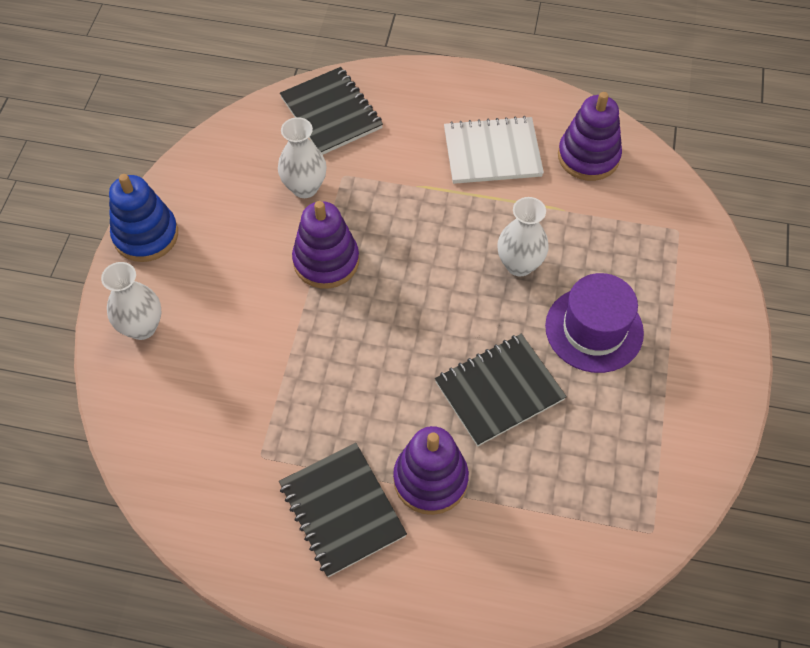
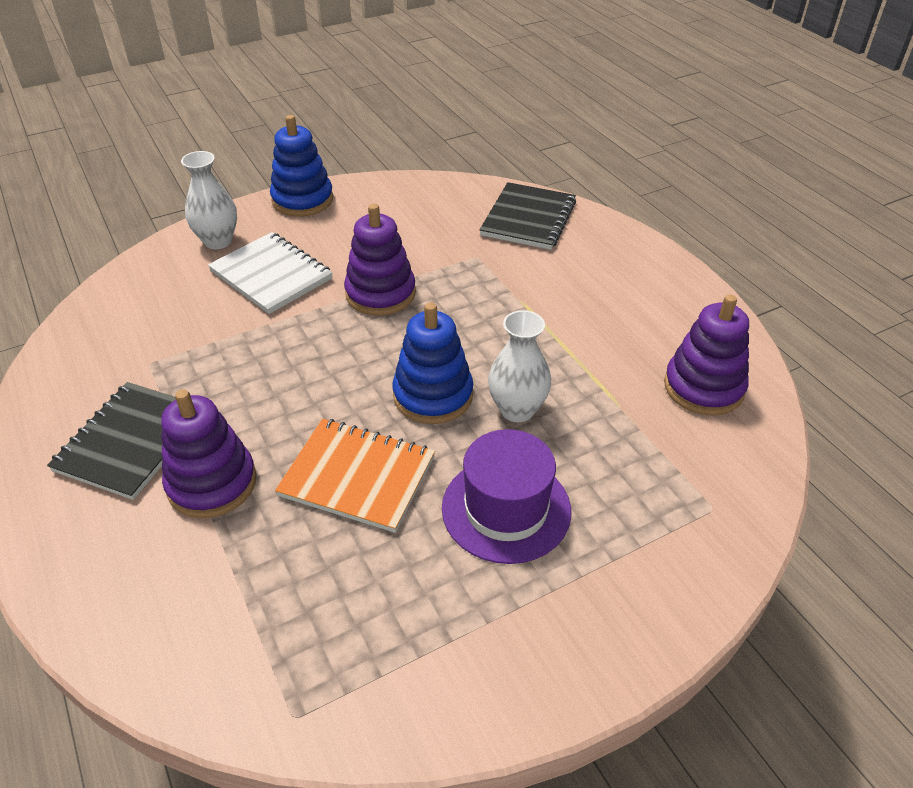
camera: 50 degrees right, 15 degrees down
(305, 187) = (438, 245): white vase -> none
(463, 301) = (433, 395): none -> blue stacking toy
(492, 152) = (617, 323): white notebook -> white notebook (271, 275)
(499, 390) = (358, 476): black notebook -> orange notebook

